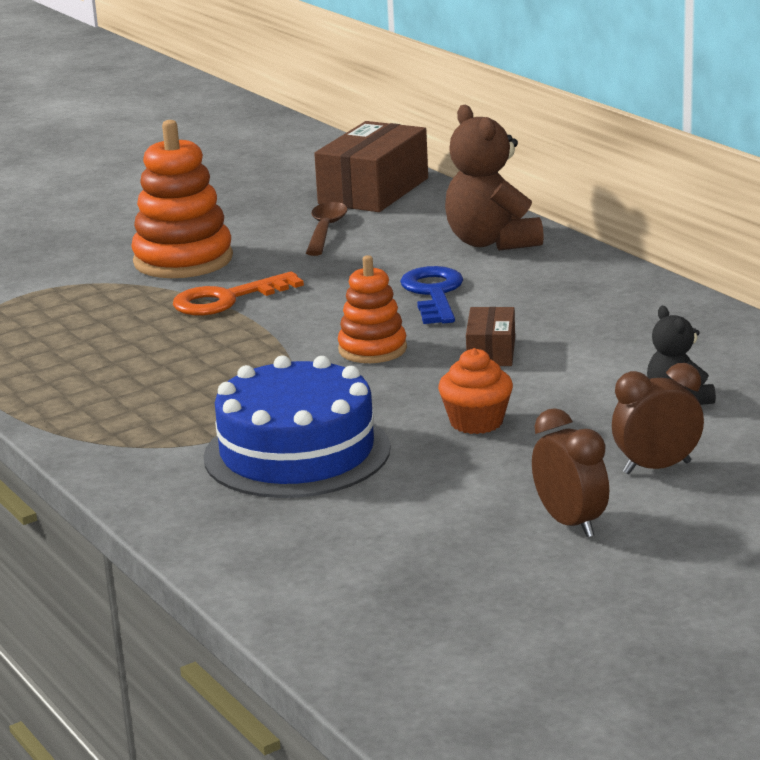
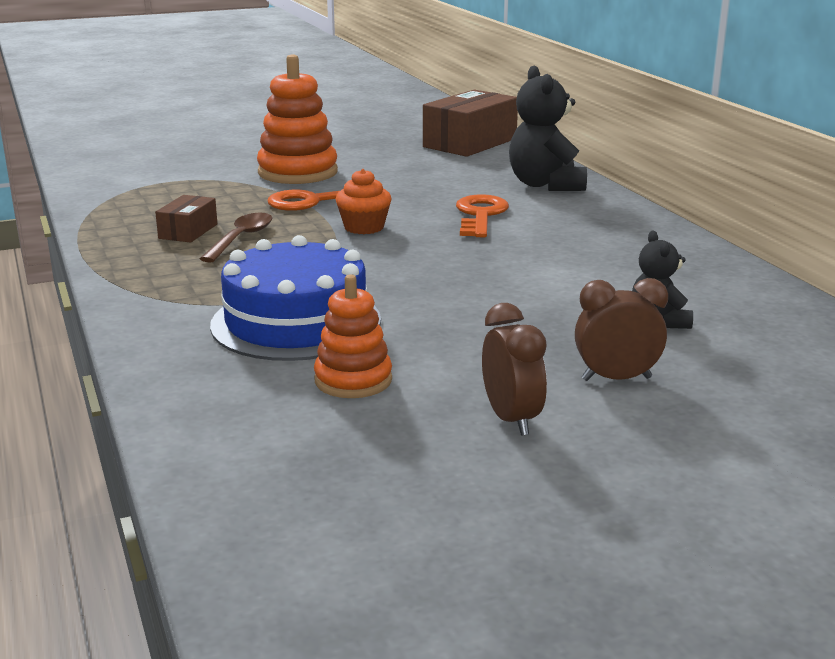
camera: 10 degrees right, 0 degrees up
(325, 230) = (418, 164): brown spoon -> brown spoon (241, 239)
(372, 349) = (407, 250): orange stacking toy -> orange stacking toy (353, 380)
(433, 293) = (480, 215): blue key -> orange key
(476, 422) = (466, 317): orange cupcake -> orange cupcake (364, 227)
(491, 242) = (545, 185): brown teddy bear -> black teddy bear
(491, 352) = (507, 263): brown box -> brown box (188, 231)

